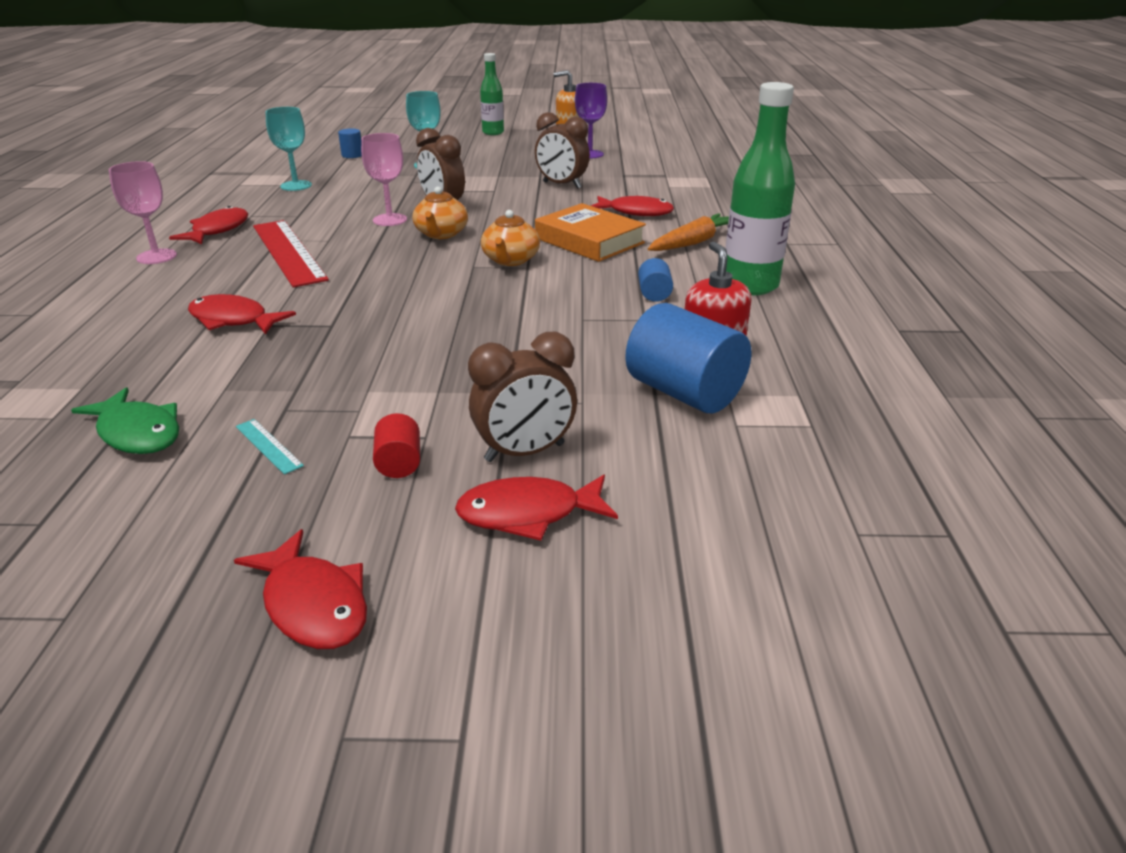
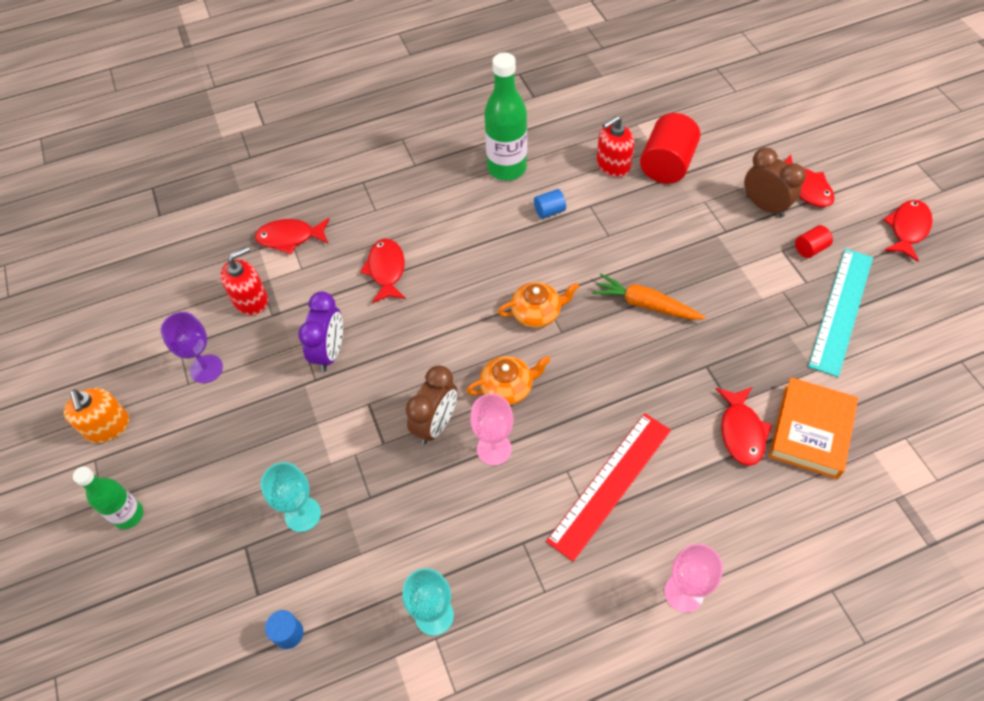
camera: 110 degrees left, 25 degrees up
(138, 433) = (880, 379): green fish -> none
(217, 230) = (598, 590): red fish -> red fish (290, 238)
(268, 446) = (841, 310): turquoise ruler -> turquoise ruler, size x2.46
(561, 185) = (330, 352): brown clock -> purple clock
(589, 241) = (470, 278): orange book -> orange book (810, 431)
(647, 170) = (251, 300): none -> red soap dispenser
(684, 393) = (666, 165): blue cylinder -> red cylinder
(693, 242) = (441, 215): orange carrot -> orange carrot (645, 304)

